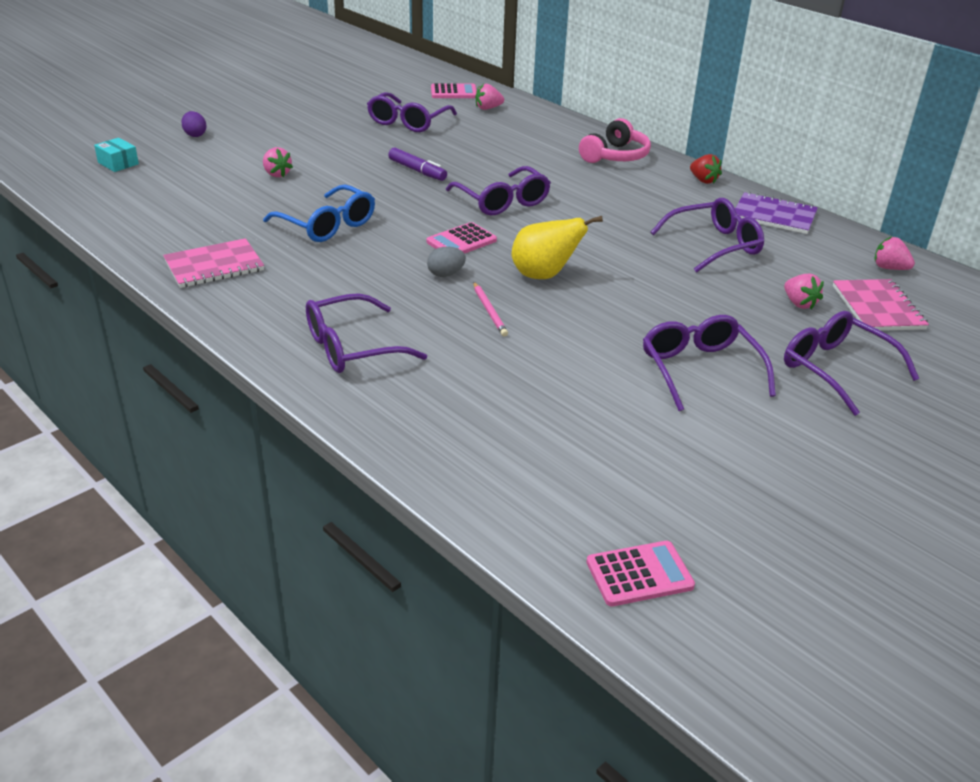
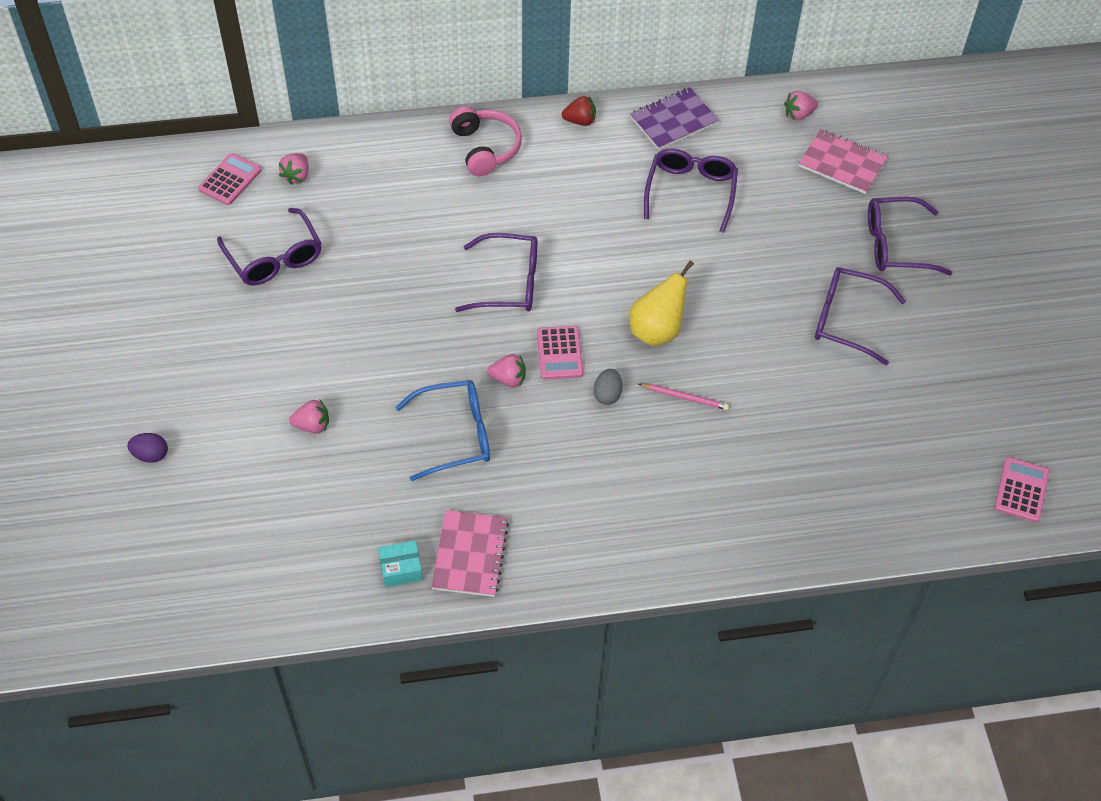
camera: 55 degrees left, 20 degrees up
(118, 163) = (171, 552): turquoise box -> turquoise box (401, 569)
(352, 347) = (676, 515): purple glasses -> none
(417, 171) = (396, 311): purple marker -> none
(799, 303) = (806, 203): pink strawberry -> pink strawberry (508, 379)

